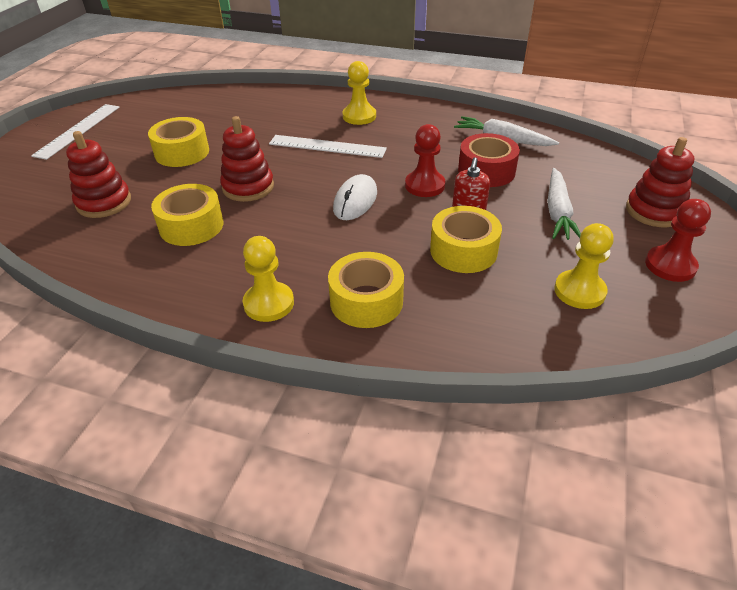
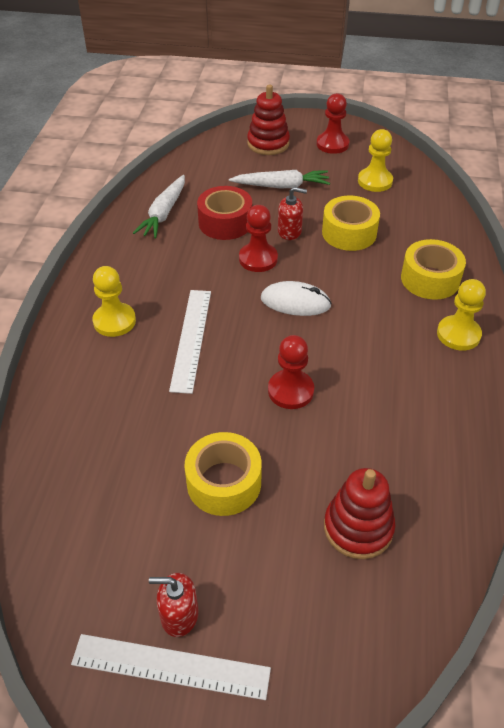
camera: 100 degrees left, 5 degrees up
(104, 134) = (179, 615): none -> red soap dispenser
(191, 226) = (375, 421): yellow tape -> none
(248, 187) = (290, 391): red stacking toy -> red pawn

